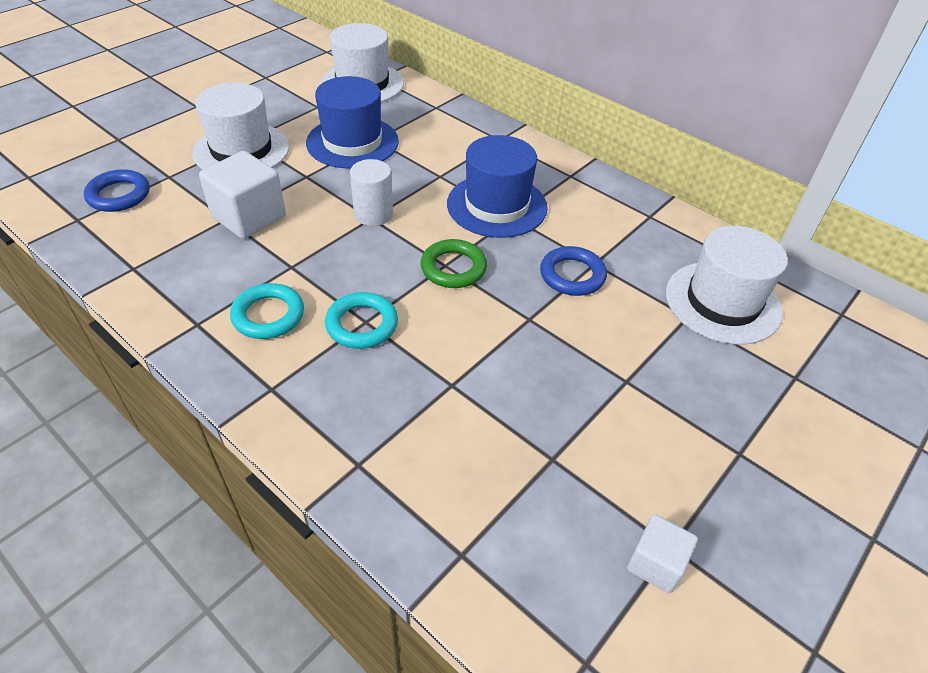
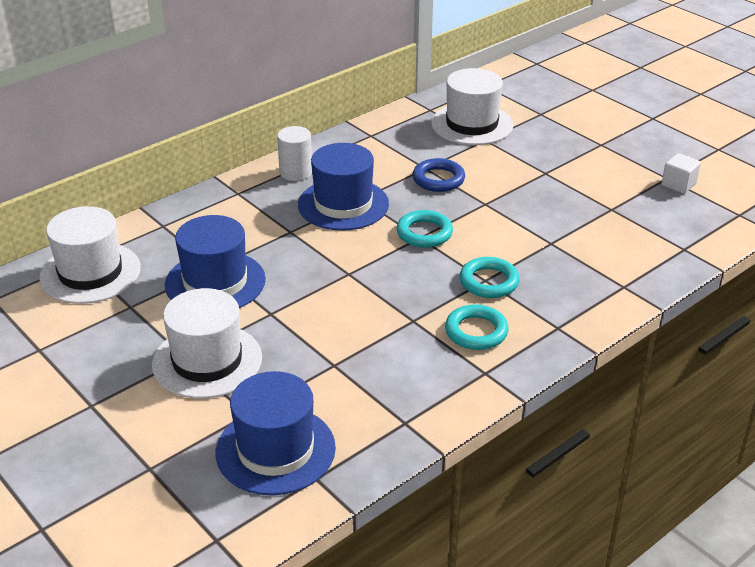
camera: 80 degrees left, 10 degrees down
(119, 195) = (275, 450): blue ring -> blue hat
(249, 217) = (334, 349): white cube -> none
(373, 214) = (343, 272): white cylinder -> white cylinder (296, 172)
(453, 268) = (424, 233): green ring -> turquoise ring

